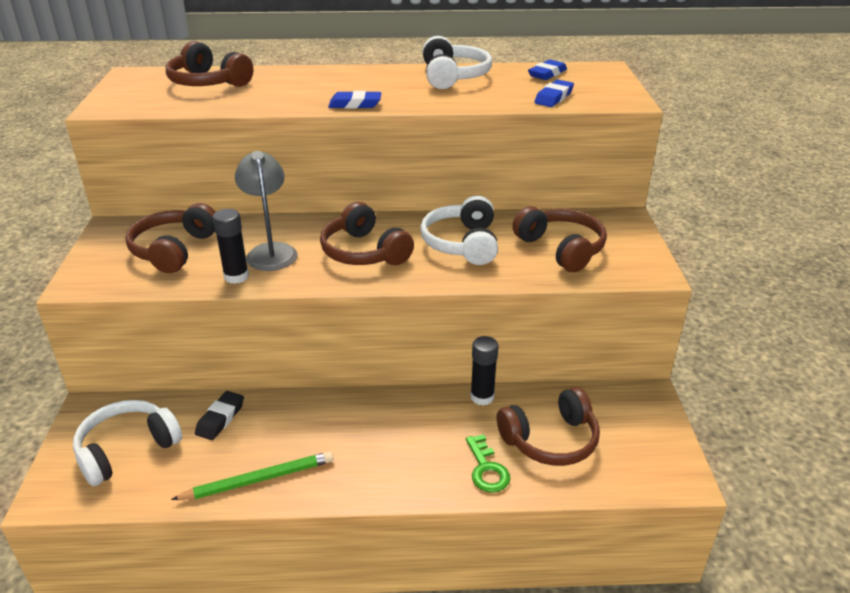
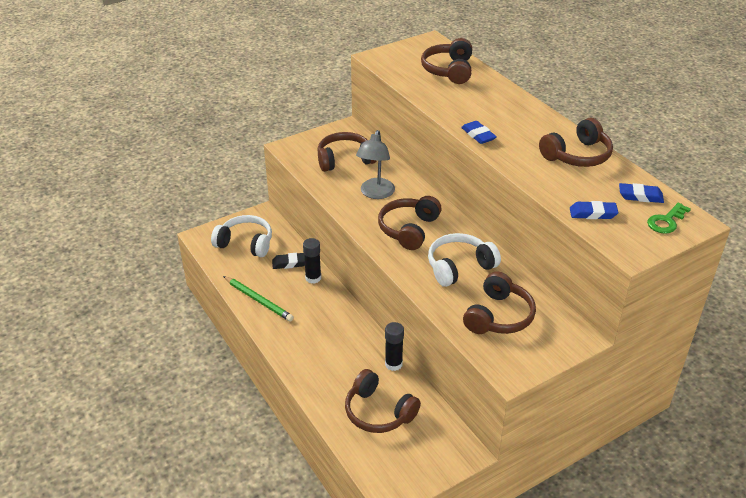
camera: 60 degrees right, 5 degrees up
(236, 276) = (339, 194): black glue stick -> black glue stick (313, 278)
(270, 251) = (375, 193): grey lamp -> grey lamp turned 150 degrees clockwise
(453, 77) = (577, 155): white headphones -> brown headphones
(486, 469) = (331, 390): green key -> green key (666, 221)

